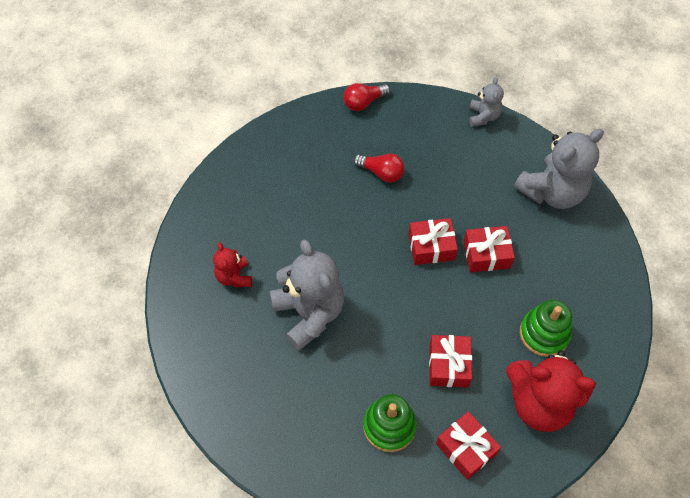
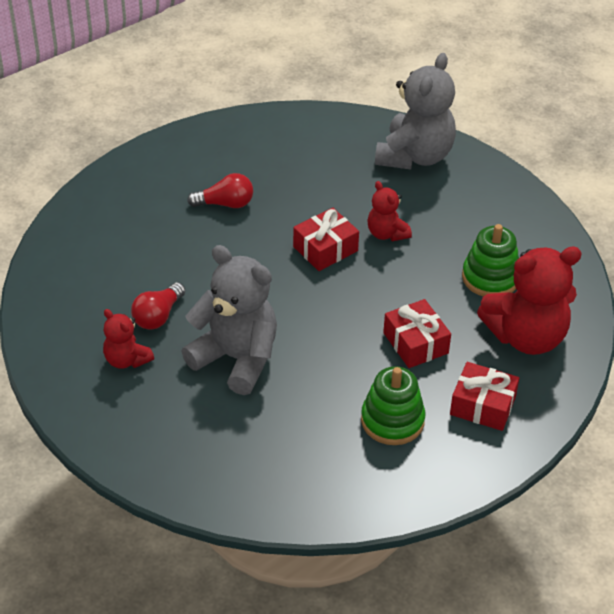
camera: 30 degrees left, 15 degrees down
(364, 102) = (161, 148): red light bulb -> red light bulb (158, 316)
(483, 116) = (299, 116): grey teddy bear -> none
(486, 254) = (386, 233): red gift -> red teddy bear

